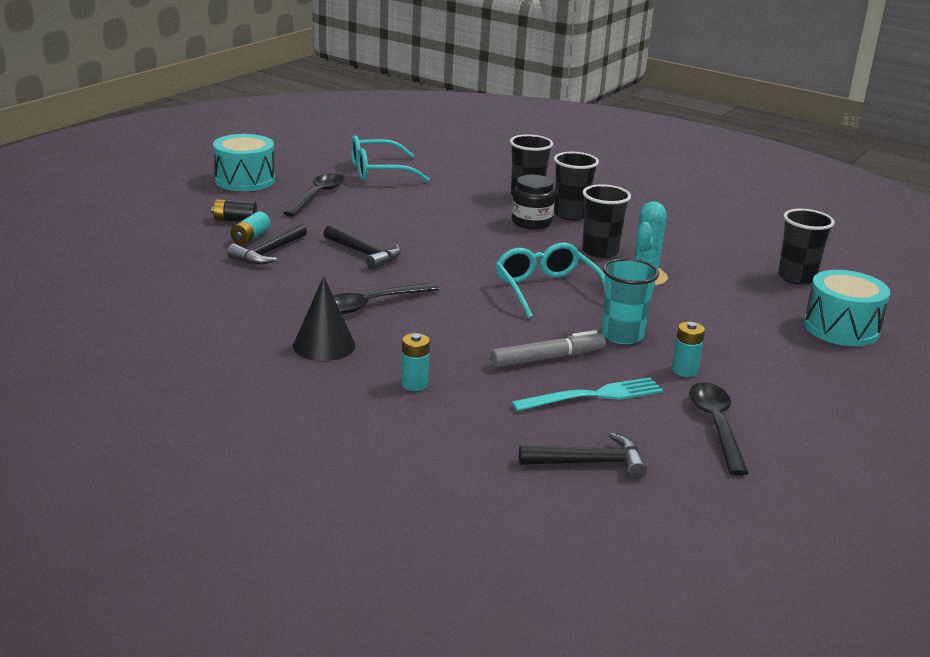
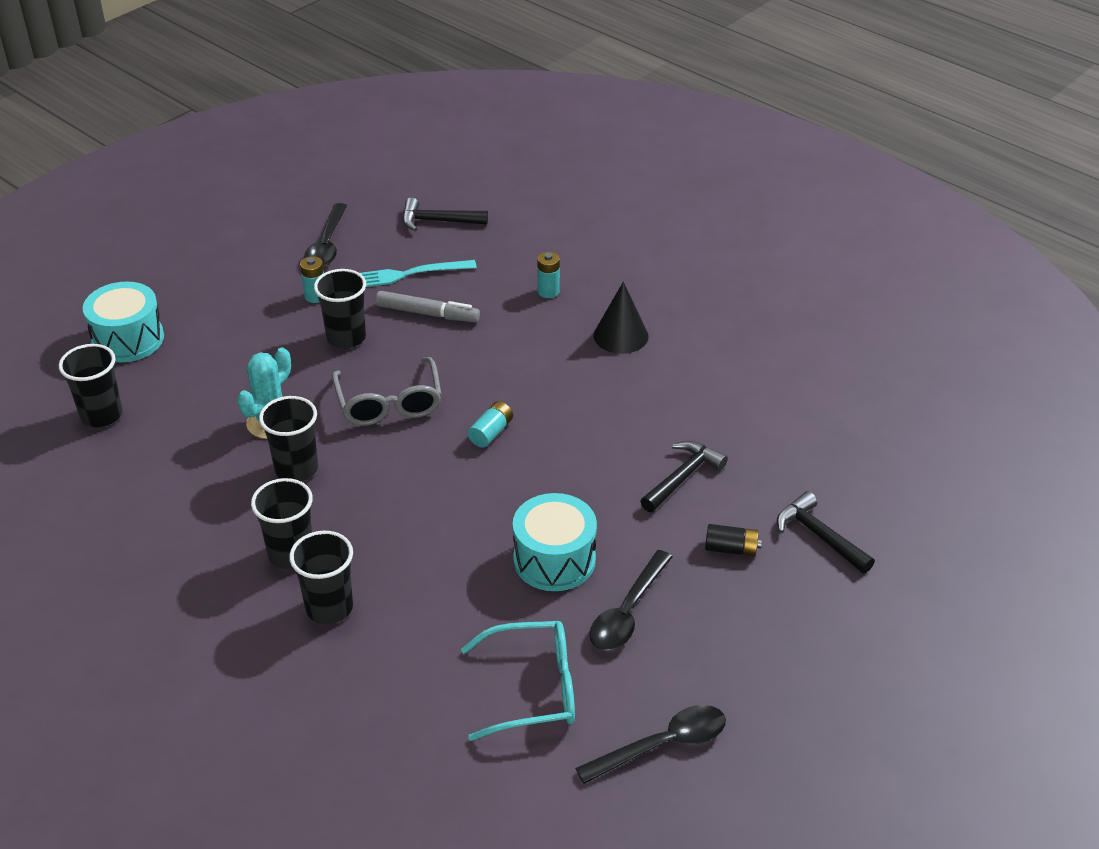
camera: 170 degrees left, 15 degrees up
(245, 180) = (734, 662): turquoise drum -> turquoise drum (554, 560)
(250, 238) = (706, 508): turquoise battery -> turquoise battery (491, 432)
(364, 254) = (573, 472): black hammer -> black hammer (819, 535)
(371, 304) = (574, 387): black spoon -> black spoon (663, 744)
(531, 222) = (352, 535): black jar -> none
(547, 290) = (389, 403): turquoise glasses -> grey glasses
(547, 358) = (427, 314): grey marker -> grey marker turned 150 degrees counterclockwise
(622, 335) = (346, 337): turquoise cup -> black cup

